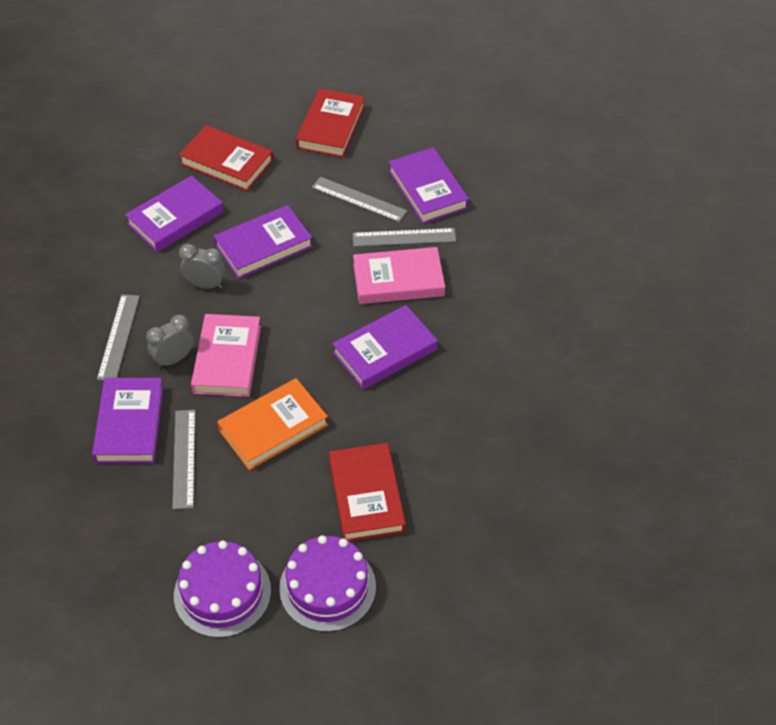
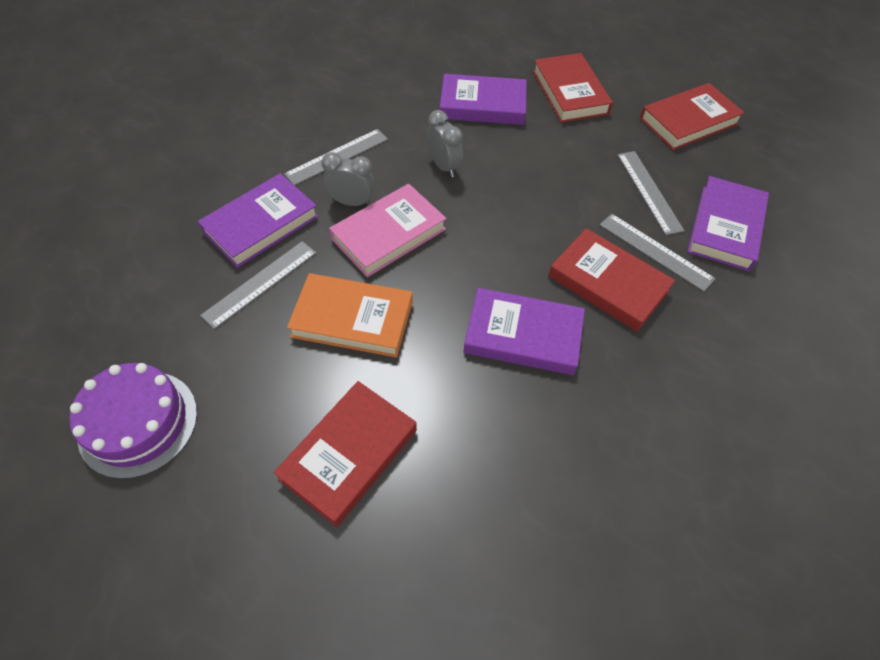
camera: 45 degrees right, 5 degrees up
(263, 246) = (524, 171): purple book -> none
(327, 587) = (212, 508): purple cake -> none
(398, 280) = (608, 283): pink book -> red book

